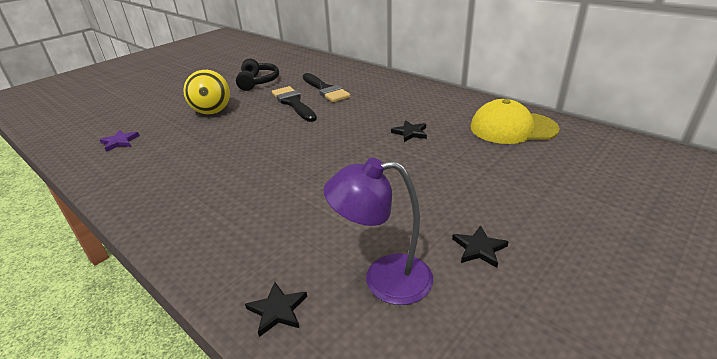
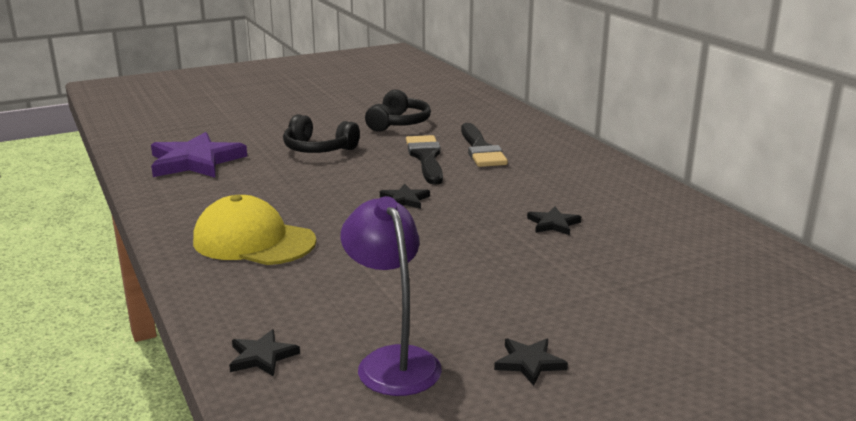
camera: 20 degrees right, 10 degrees down
(120, 142) = (195, 161): purple star -> purple star, size x2.13
(212, 112) = (318, 149): yellow ball -> black headphones
(300, 138) = (404, 200): none -> black star
(384, 279) = (392, 361): purple lamp -> purple lamp turned 45 degrees clockwise
(512, 128) = (707, 248): yellow cap -> yellow cap (253, 241)

